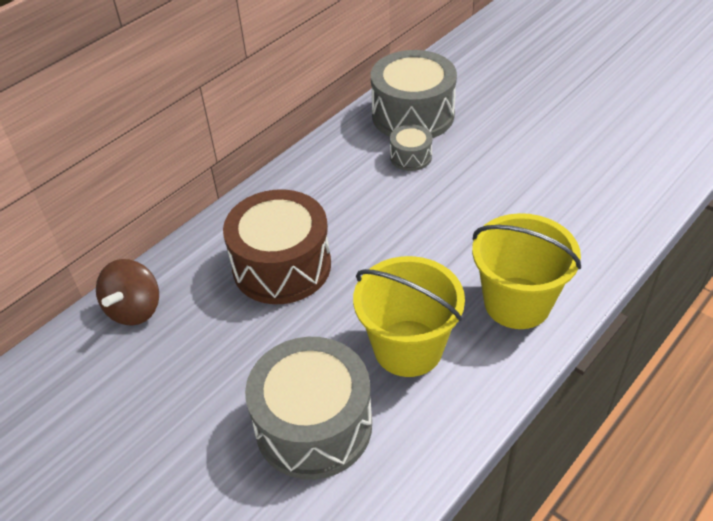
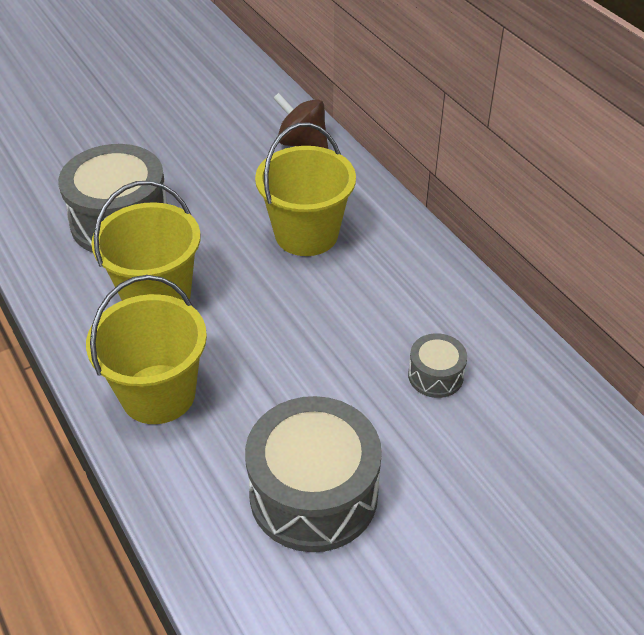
camera: 105 degrees right, 0 degrees up
(282, 266) = (306, 234): brown drum -> yellow bucket
(413, 115) = (524, 403): grey drum -> grey drum (313, 494)

